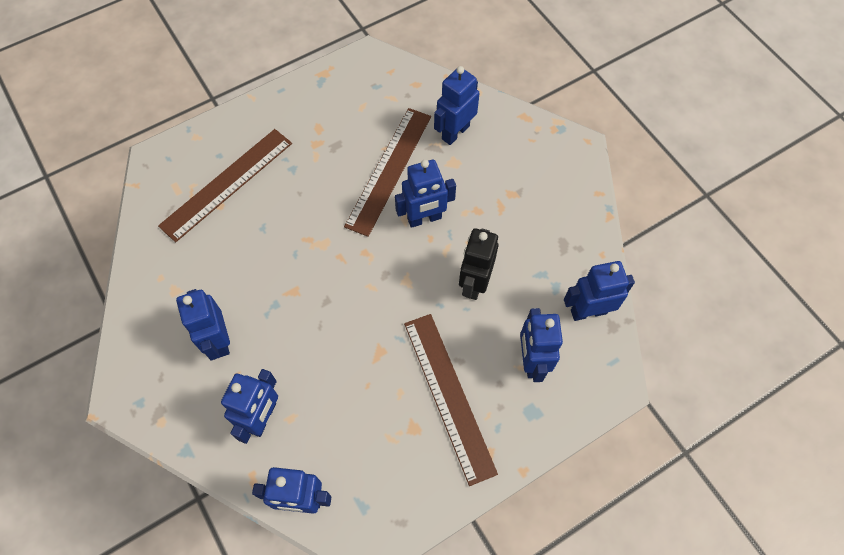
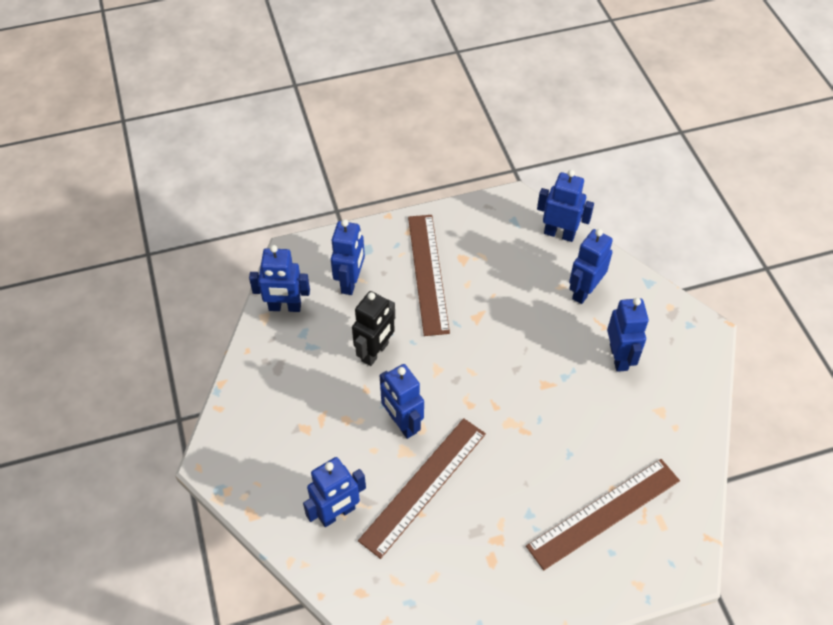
camera: 165 degrees left, 10 degrees down
(424, 218) = (402, 423): blue robot -> blue robot turned 120 degrees counterclockwise

